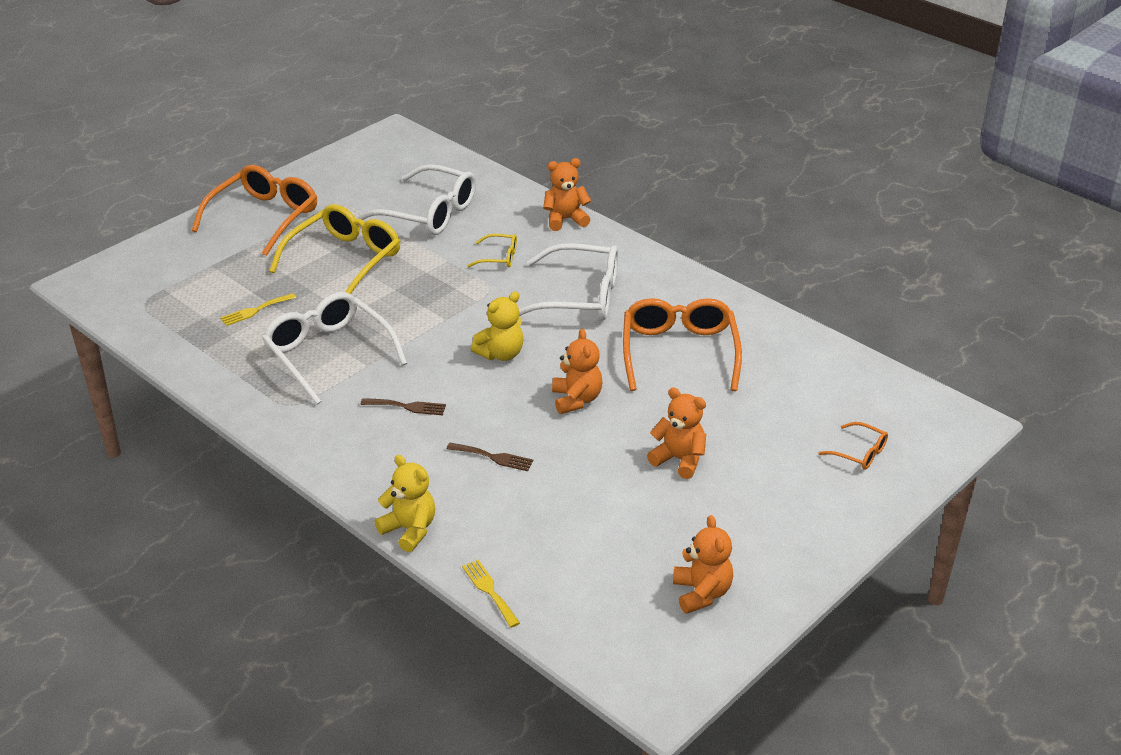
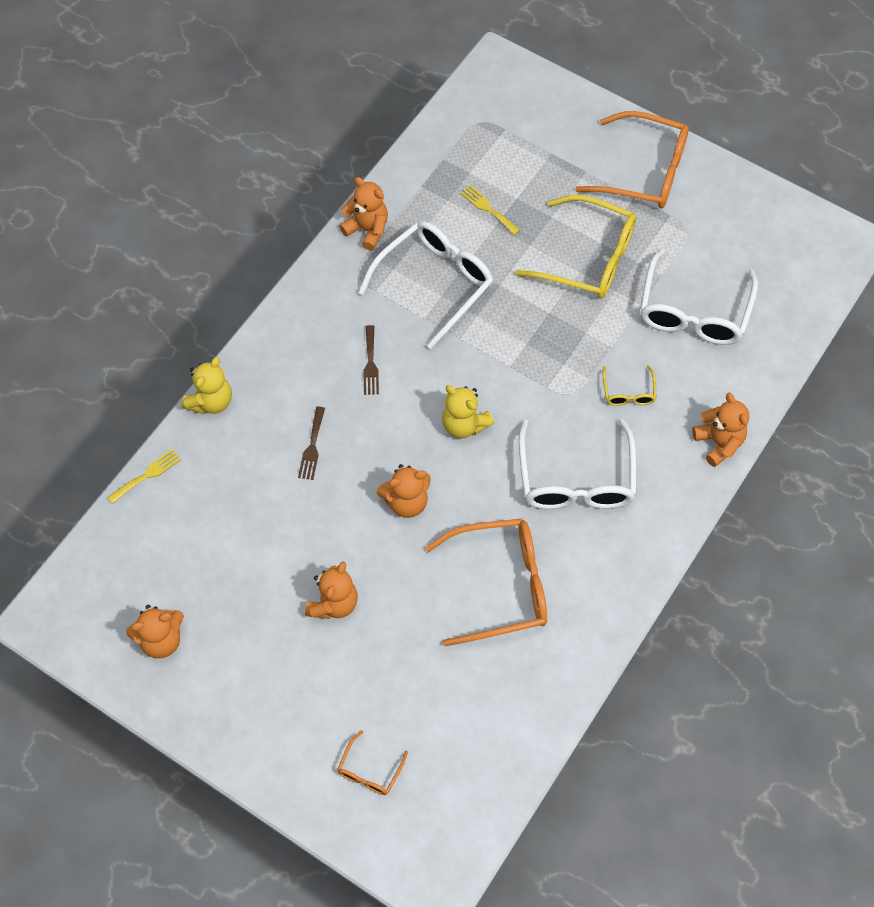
camera: 80 degrees right, 25 degrees up
(237, 392) = (367, 230): none -> orange teddy bear

